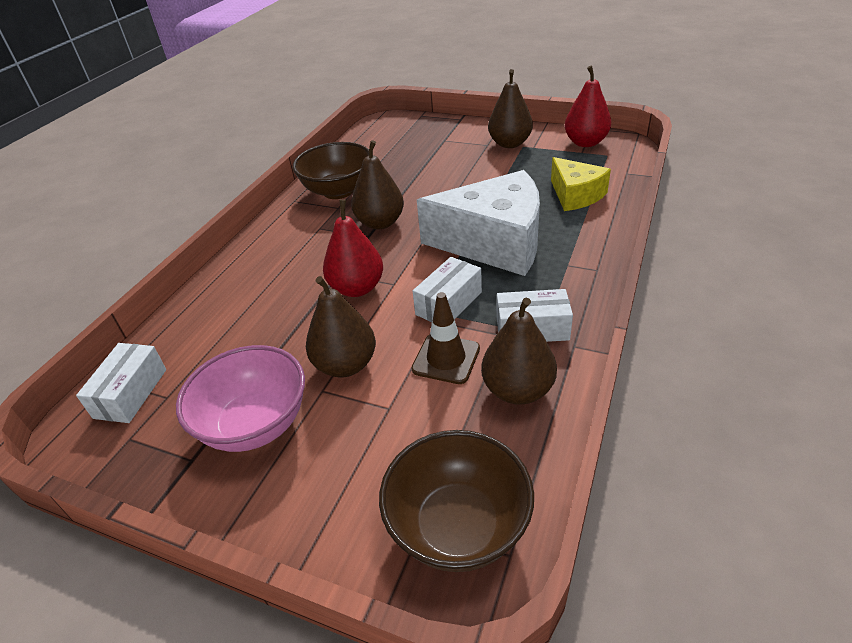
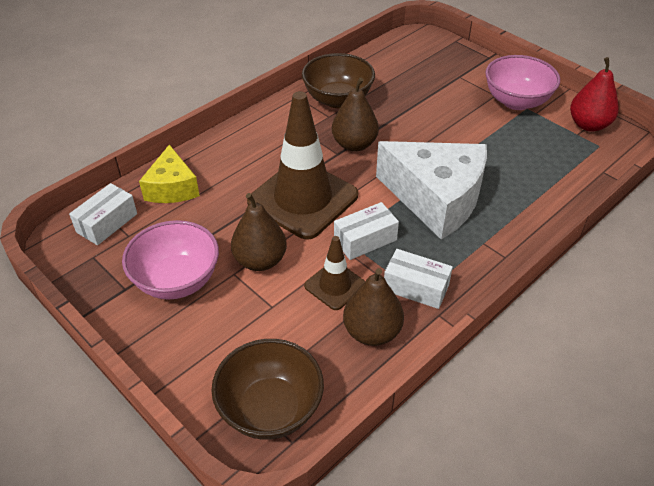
camera: 20 degrees right, 5 degrees up
(357, 288) = (303, 199): red pear -> brown traffic cone
(509, 144) = (516, 101): brown pear -> pink bowl
(575, 195) = (538, 178): yellow cheese -> yellow cheese (172, 188)

